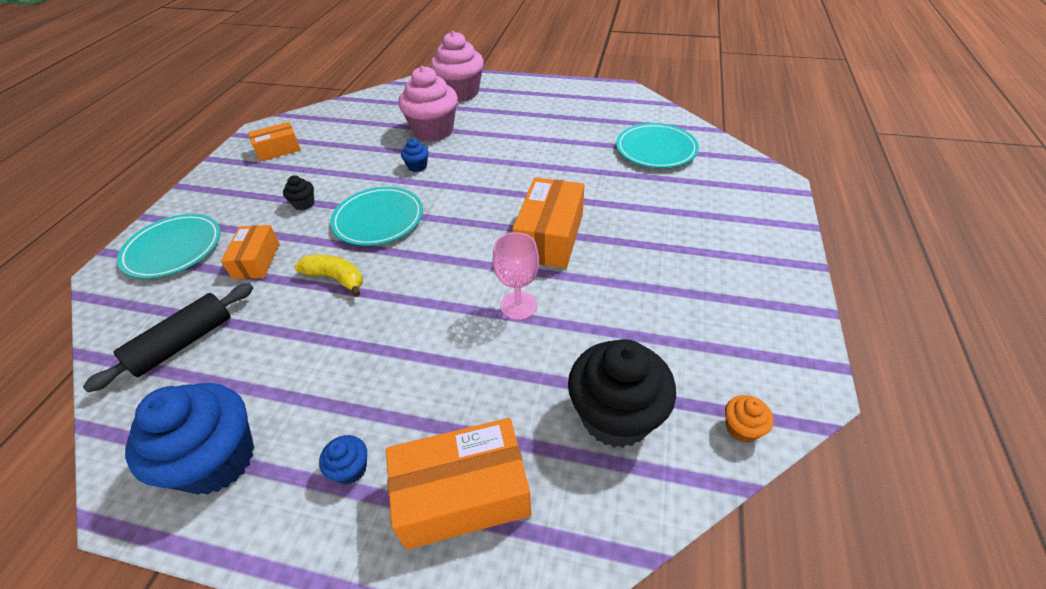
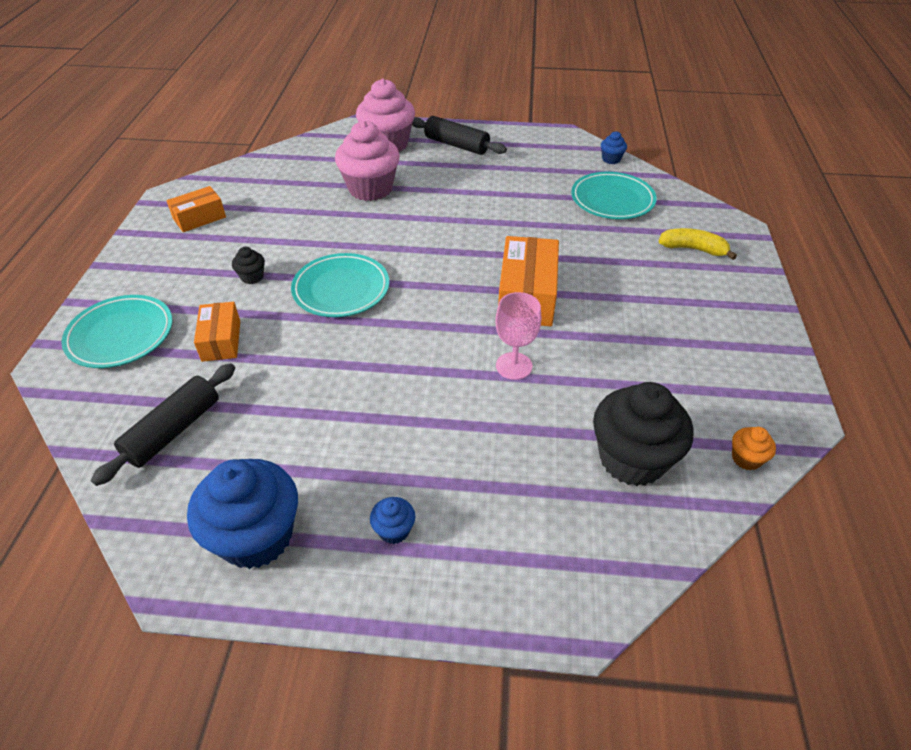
camera: 10 degrees left, 0 degrees up
(336, 278) = (316, 353): yellow banana -> yellow banana (693, 249)
(417, 166) = (365, 229): blue cupcake -> blue cupcake (611, 159)
(463, 494) = (509, 540): orange box -> none
(522, 95) = (456, 145): none -> black rolling pin

